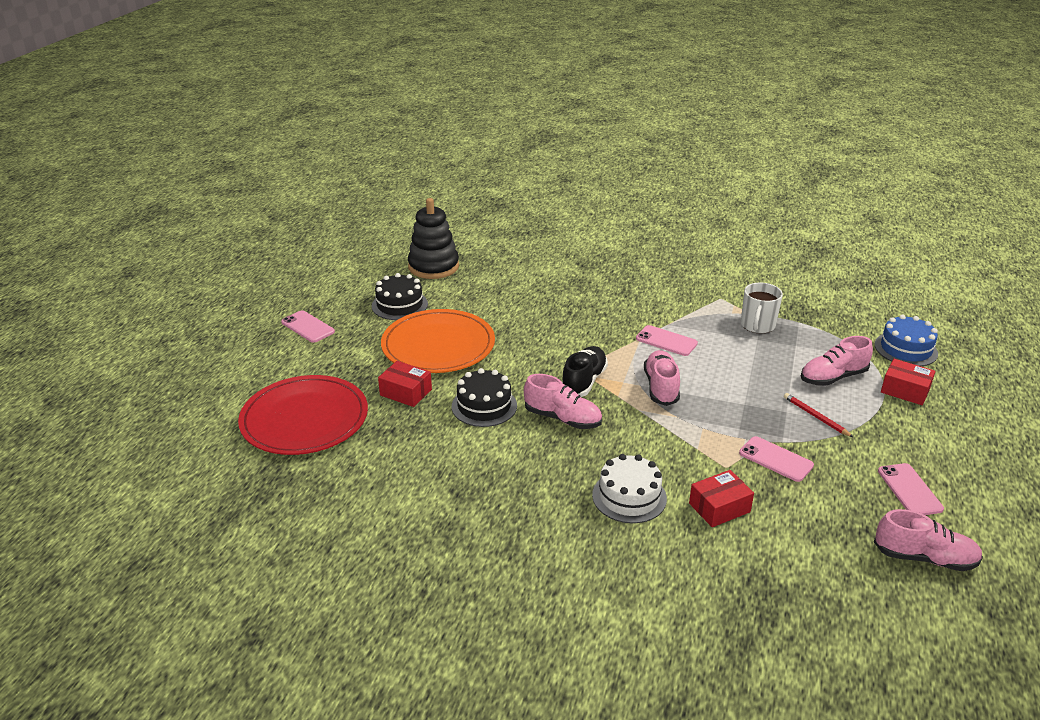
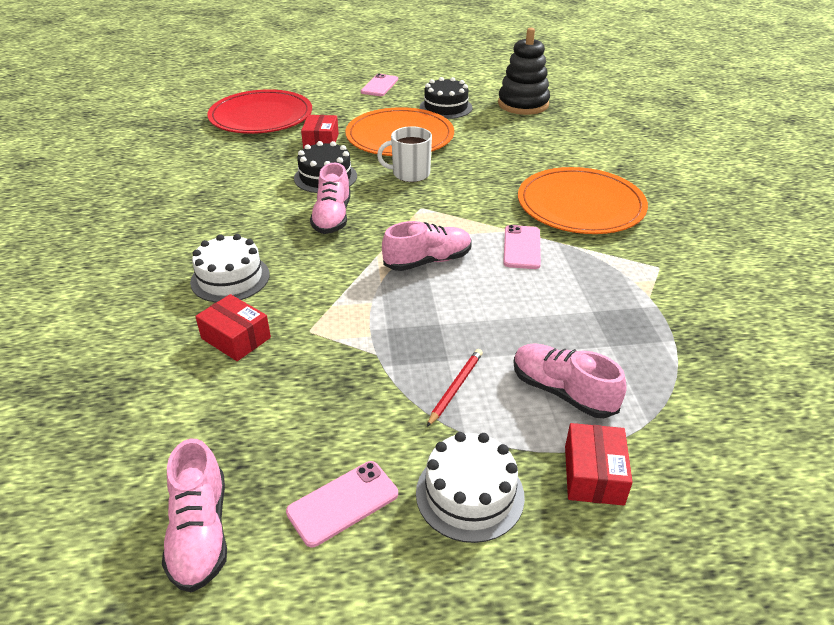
camera: 65 degrees right, 5 degrees up
(584, 381) = (402, 215): black shoe -> none
(624, 299) = (580, 205): none -> orange plate
(757, 325) = (626, 306): white mug -> white mug (410, 174)
(775, 459) = (344, 366): pink phone -> none
(905, 349) = (717, 464): blue cake -> none
(911, 438) = (470, 494): none -> white cake

